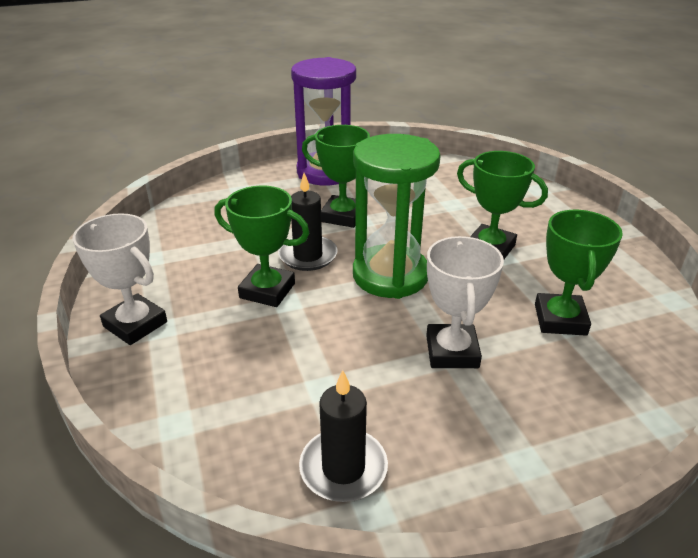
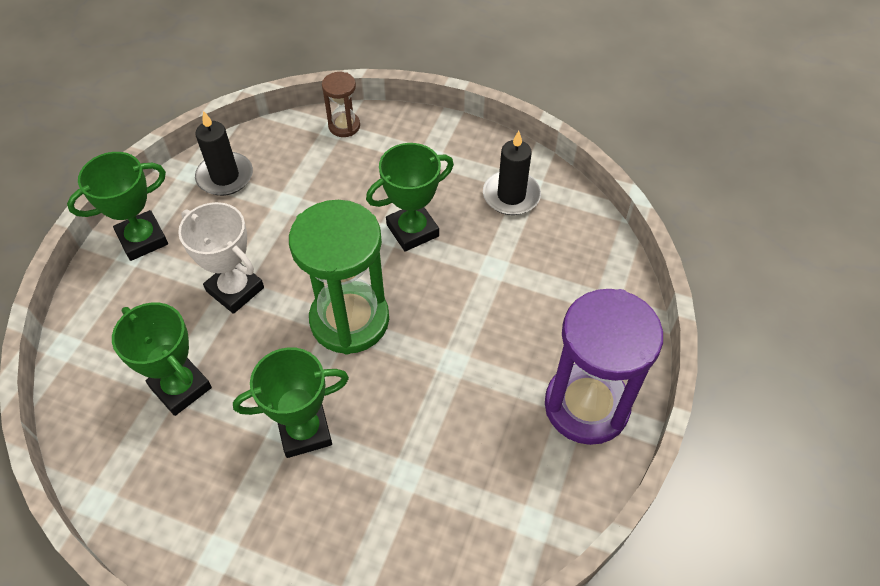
camera: 130 degrees right, 20 degrees up
(135, 324) = (446, 145): white trophy -> none
(163, 417) = (344, 126): none -> brown hourglass
(308, 256) = (434, 283): black candle -> black candle (511, 195)
(342, 216) = (475, 353): green trophy -> green trophy (142, 239)

